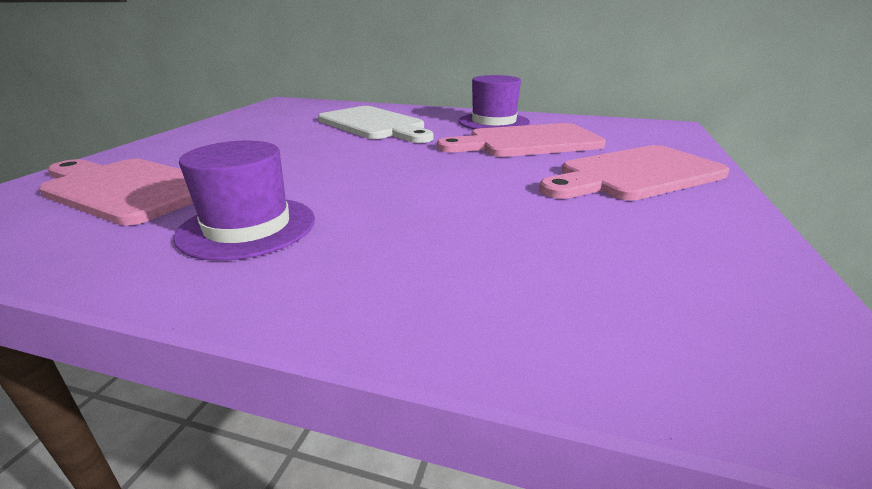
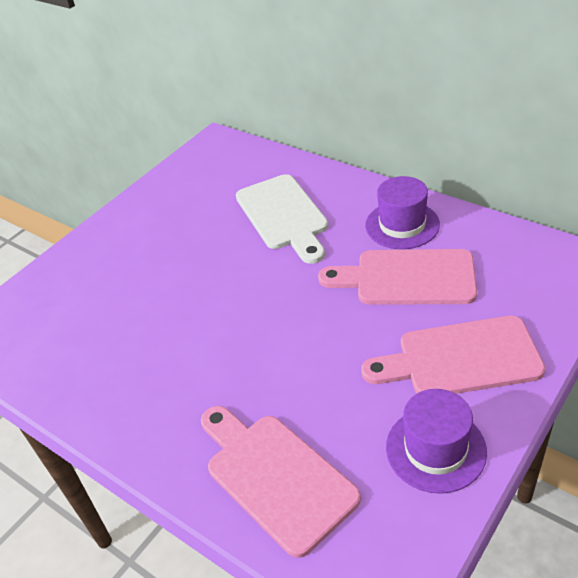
camera: 25 degrees right, 15 degrees up
(126, 189) = (78, 309): pink cutting board -> pink cutting board (275, 476)
(247, 227) = (147, 377): purple hat -> purple hat (435, 449)

